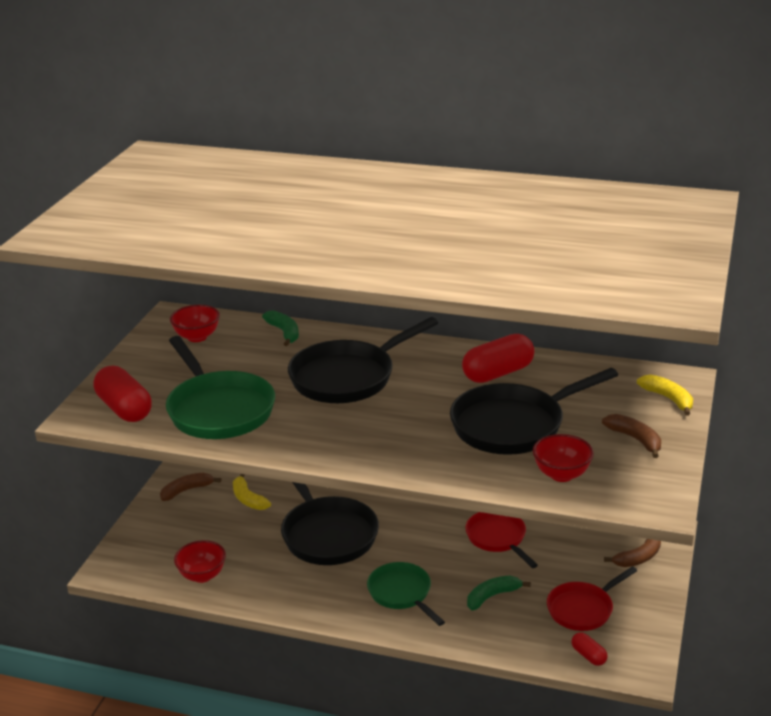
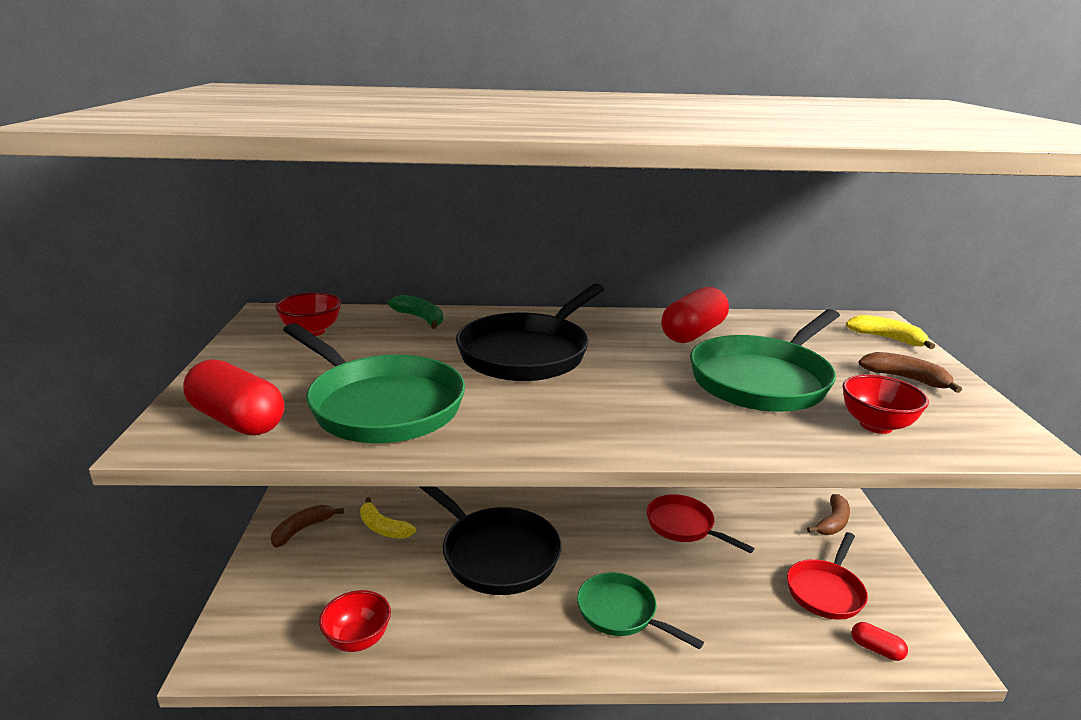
camera: 20 degrees left, 5 degrees down
(492, 596) = (723, 595): green banana -> none
(513, 425) = (763, 380): black pan -> green pan

